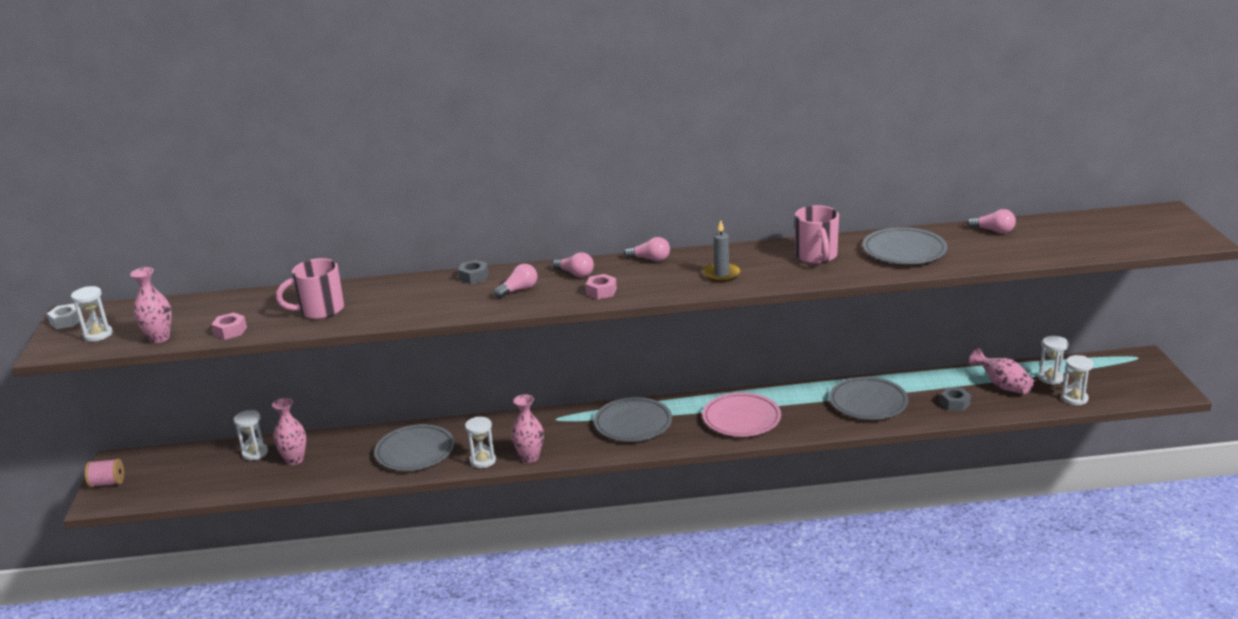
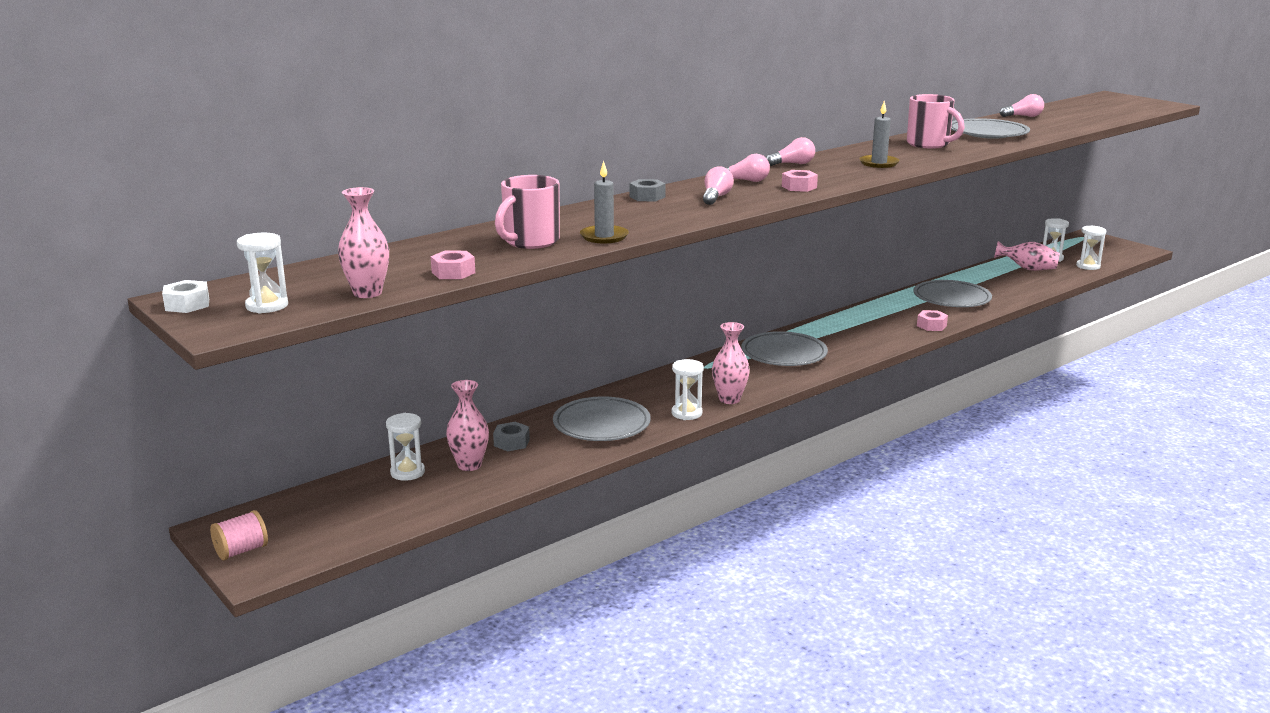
camera: 35 degrees left, 5 degrees down
(371, 317) = (604, 237): none -> grey candle
(741, 419) = (871, 330): pink plate -> none
(801, 429) = (931, 325): none -> pink nut
(955, 403) = (1015, 286): grey nut -> grey nut (511, 442)

